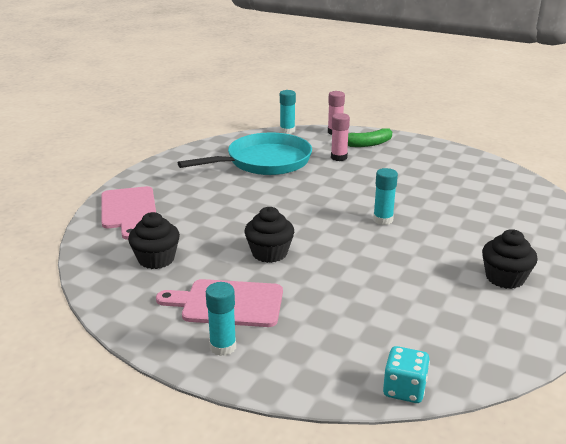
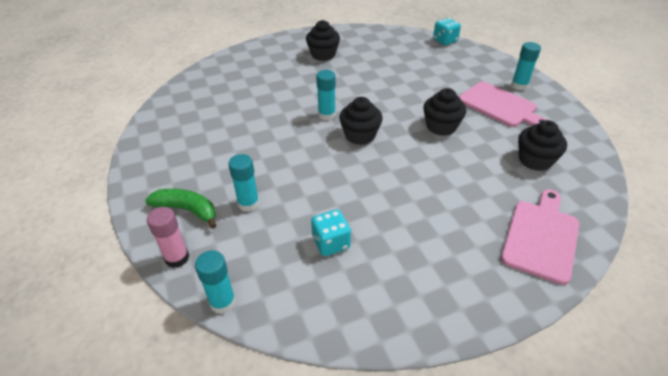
camera: 140 degrees left, 15 degrees up
(264, 162) = (331, 243): turquoise pan -> turquoise dice
(330, 217) = (360, 135): none -> black cupcake
(339, 157) = (248, 204): pink glue stick -> turquoise glue stick

